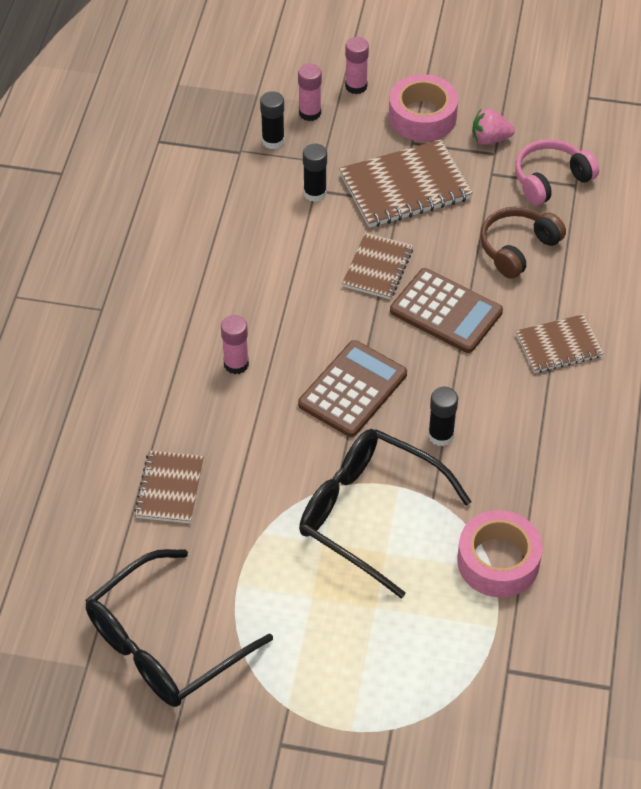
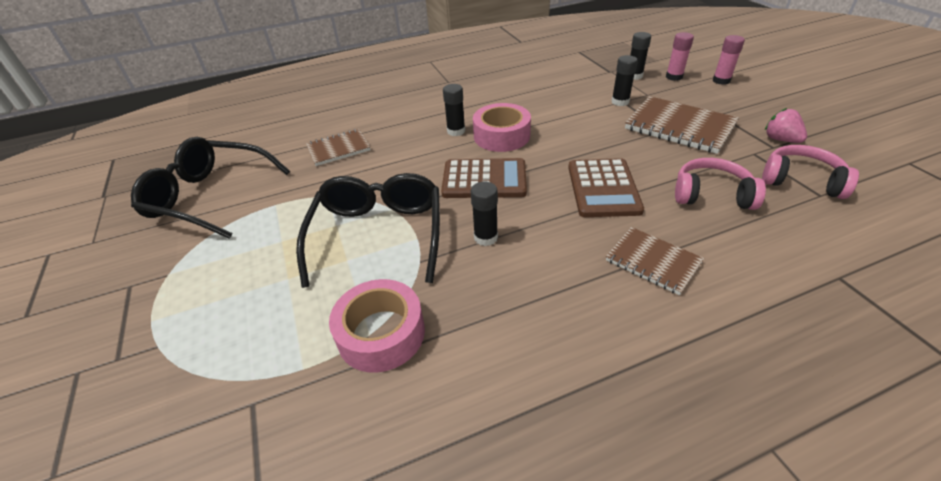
camera: 60 degrees right, 10 degrees down
(236, 364) = (456, 131): pink glue stick -> black glue stick
(377, 268) = (598, 145): brown notebook -> none
(422, 116) = (745, 109): pink tape -> pink tape (501, 136)
(517, 248) = (711, 195): brown headphones -> pink headphones

